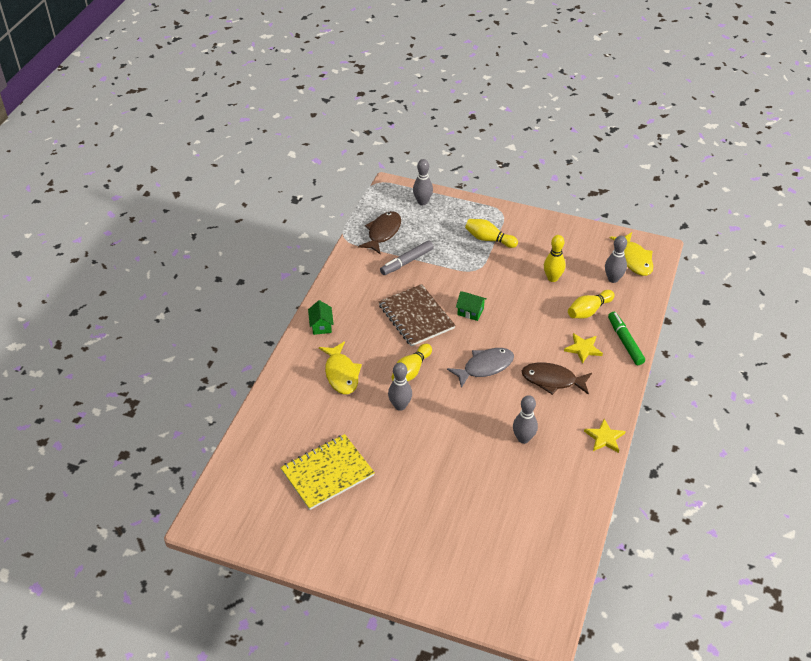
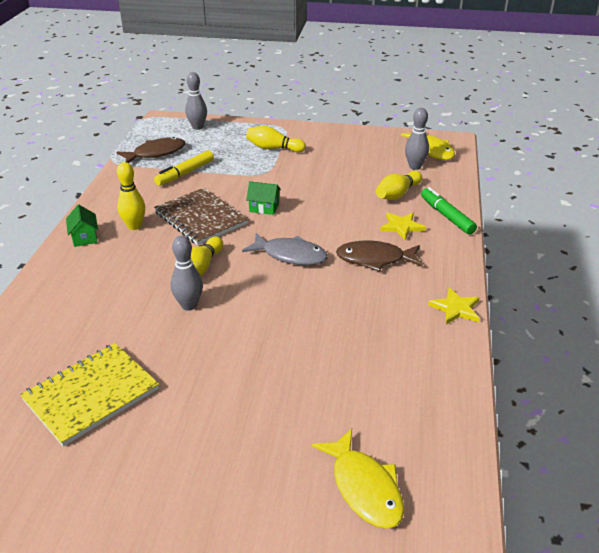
camera: 10 degrees left, 10 degrees down
(341, 374) = (110, 281): yellow fish -> yellow fish (364, 487)
(383, 232) = (156, 153): brown fish -> brown fish turned 45 degrees clockwise
(407, 262) = (185, 173): grey marker -> yellow marker
(485, 367) = (290, 255): grey fish -> grey fish turned 60 degrees clockwise
(523, 438) = (354, 321): grey bowling pin -> none
(552, 278) = (350, 172): yellow bowling pin -> yellow bowling pin (134, 226)

